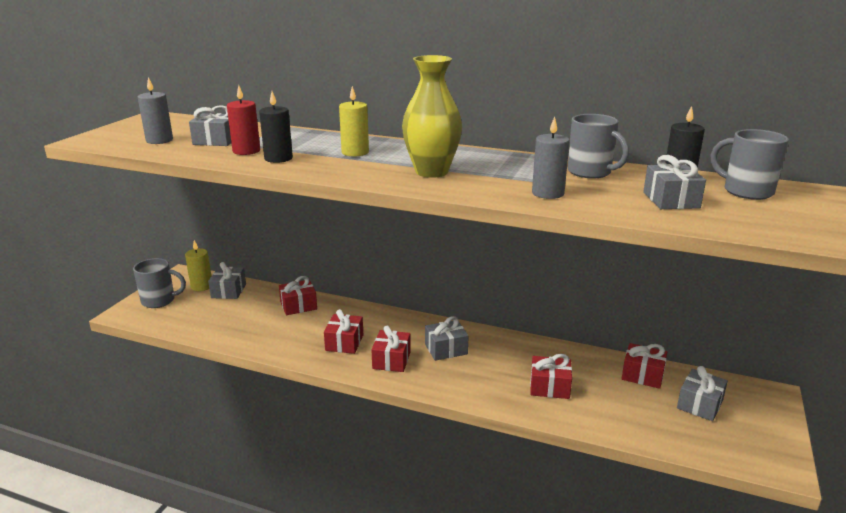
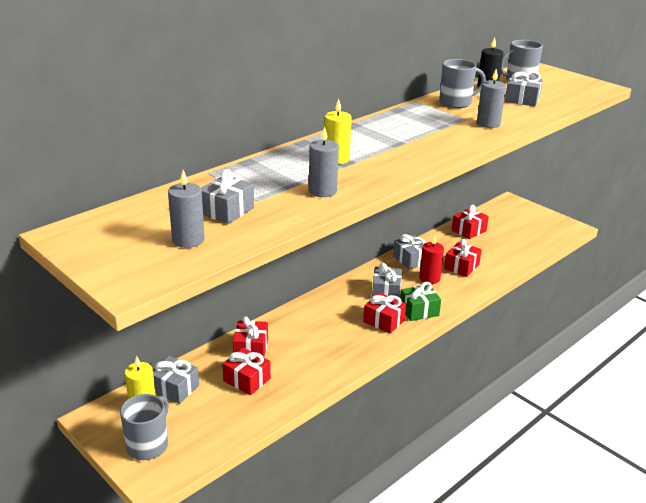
camera: 65 degrees left, 5 degrees up
(246, 151) = (282, 201): red candle -> red candle (429, 278)
(278, 158) = (322, 191): black candle -> grey candle
(344, 342) = (339, 337): red gift -> red gift (247, 380)
(429, 377) = (419, 310): none -> green gift
(431, 172) = (414, 144): yellow vase -> none
(699, 404) = (508, 225): grey gift -> grey gift (410, 259)

